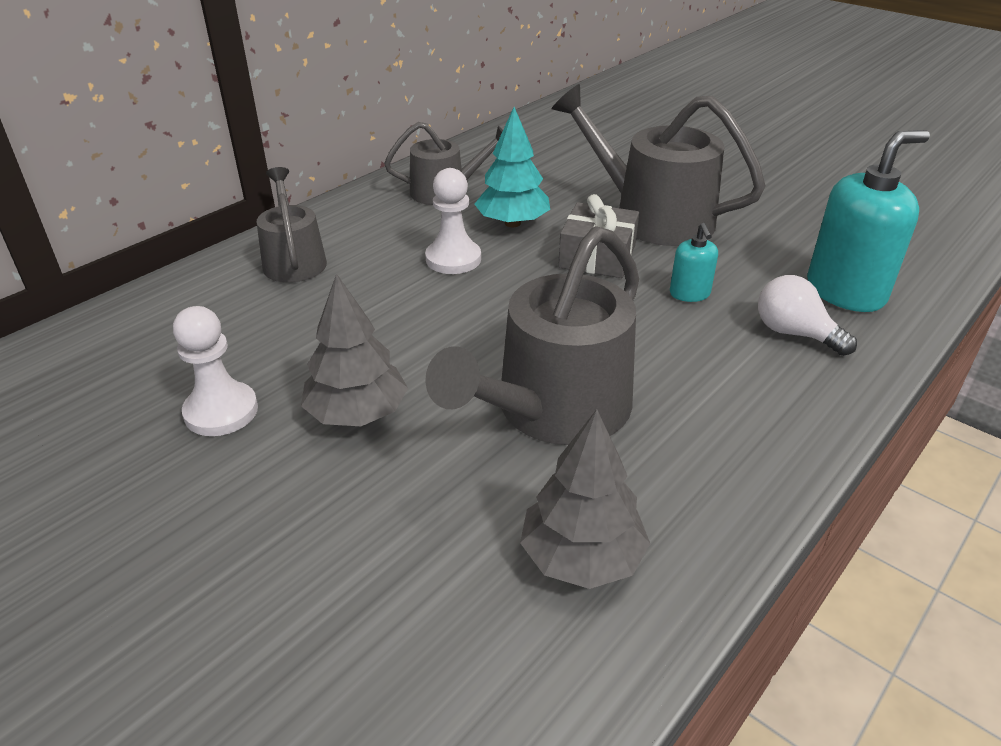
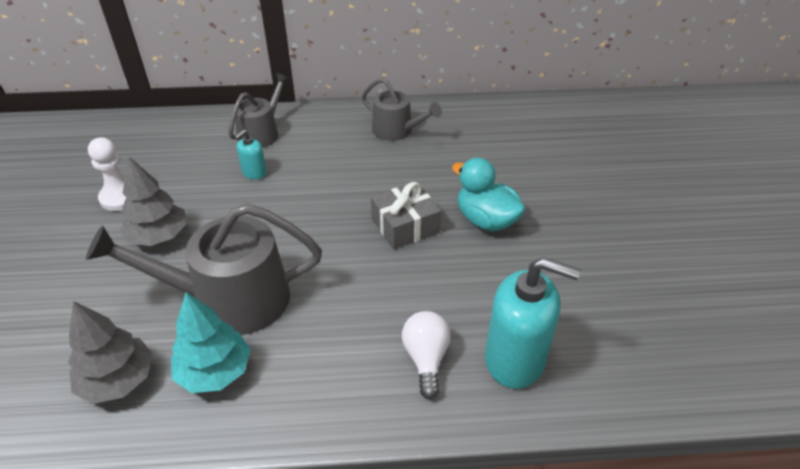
camera: 45 degrees right, 5 degrees up
(453, 259) = (330, 178): white pawn -> none
(512, 223) = (397, 174): turquoise tree -> turquoise tree (215, 371)
(652, 217) = (486, 220): grey watering can -> turquoise duck
(689, 294) = (413, 287): turquoise soap dispenser -> turquoise soap dispenser (254, 173)

